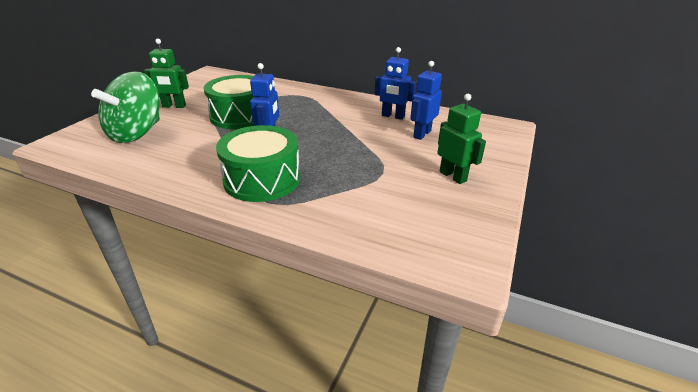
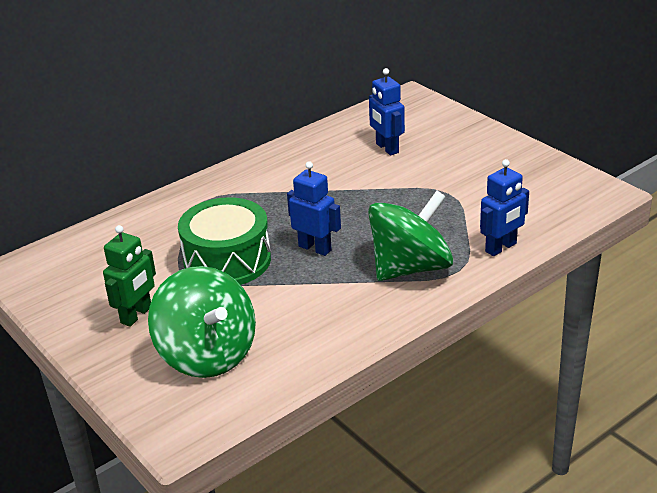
camera: 60 degrees left, 0 degrees up
(262, 179) = (410, 268): green drum -> green spinning top
(393, 116) = (329, 153): blue robot -> blue robot (501, 248)
(453, 176) = (481, 158): green robot -> none

